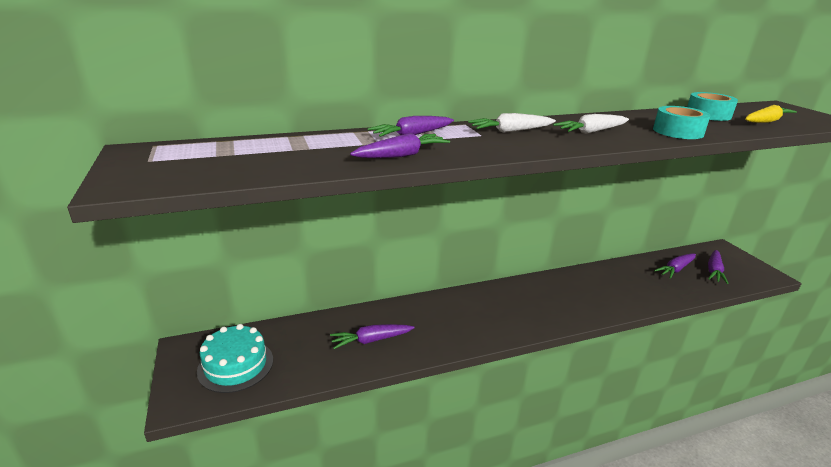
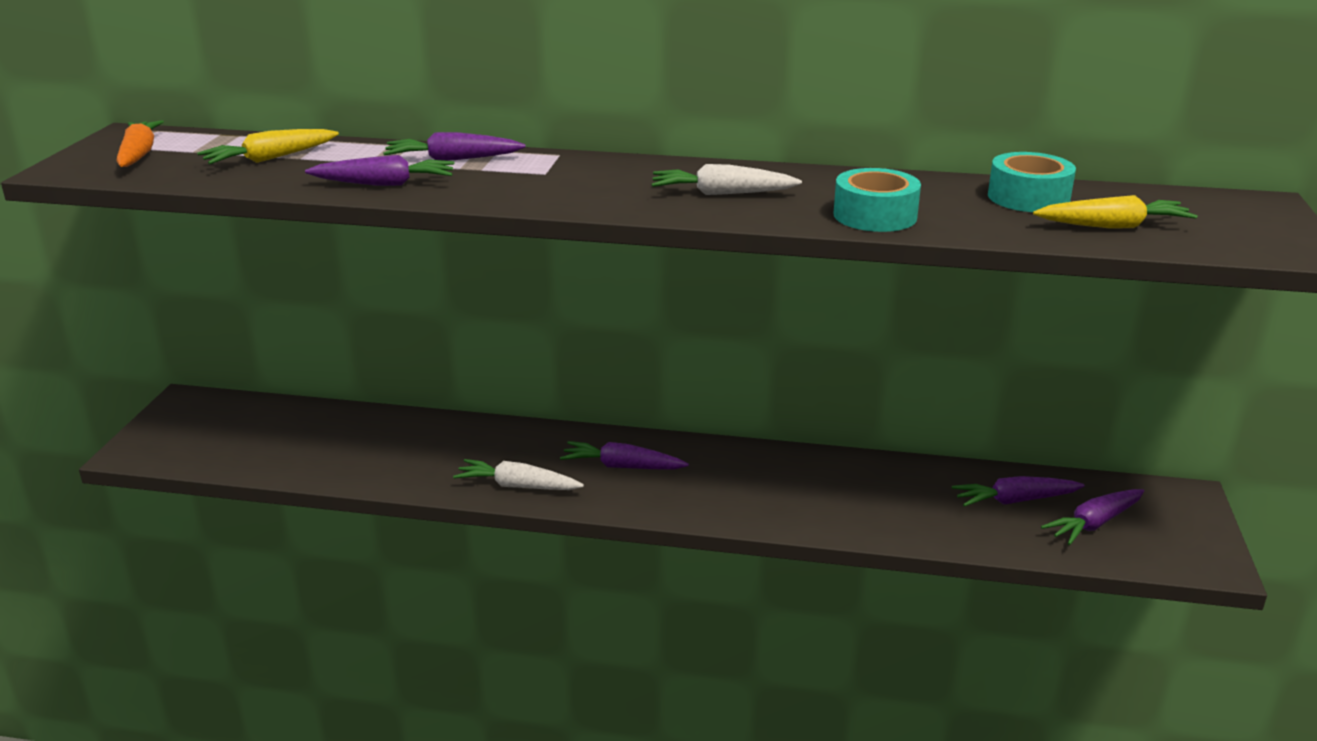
camera: 30 degrees right, 0 degrees up
(173, 164) = (139, 154): none -> orange carrot
(235, 365) = (218, 434): turquoise cake -> none
(288, 151) = (270, 158): none -> yellow carrot
(371, 340) = (395, 454): purple carrot -> purple carrot (623, 467)
(511, 131) = (600, 174): white carrot -> white carrot (518, 486)

